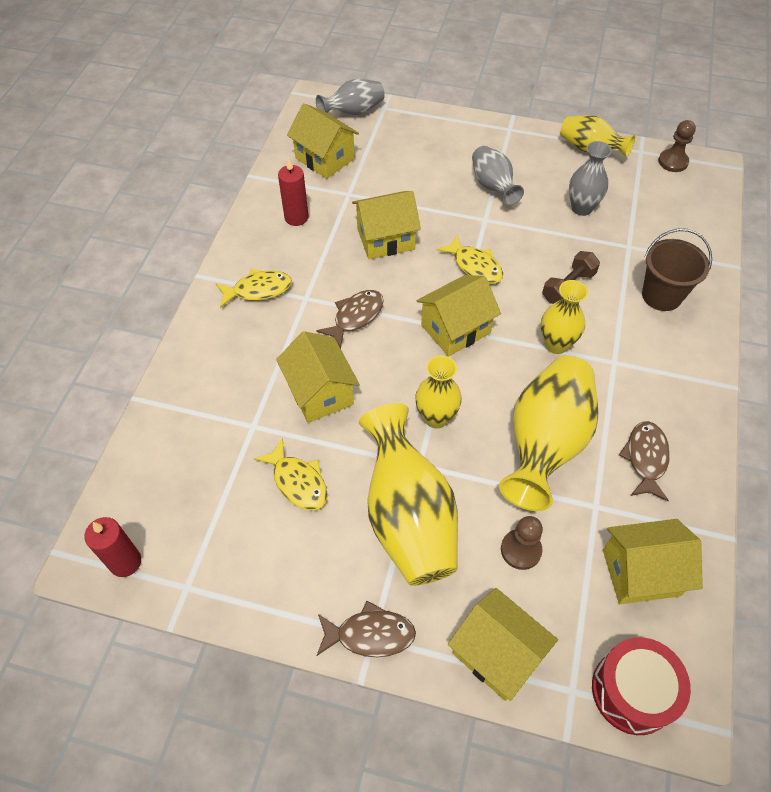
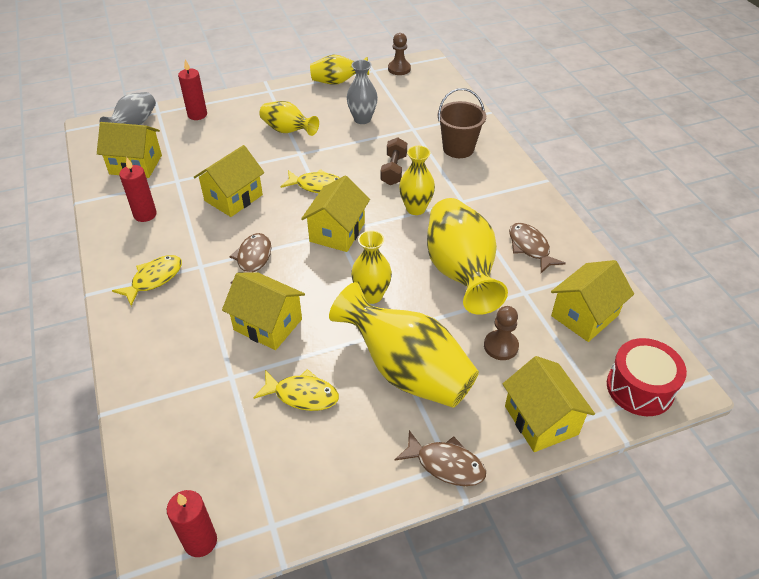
camera: 35 degrees left, 10 degrees down
(370, 634) = (446, 464): brown fish -> brown fish turned 60 degrees clockwise
(418, 127) = (197, 115): none -> red candle
(493, 186) = (288, 131): grey vase -> yellow vase
(497, 654) = (541, 420): yellow house -> yellow house turned 60 degrees clockwise

